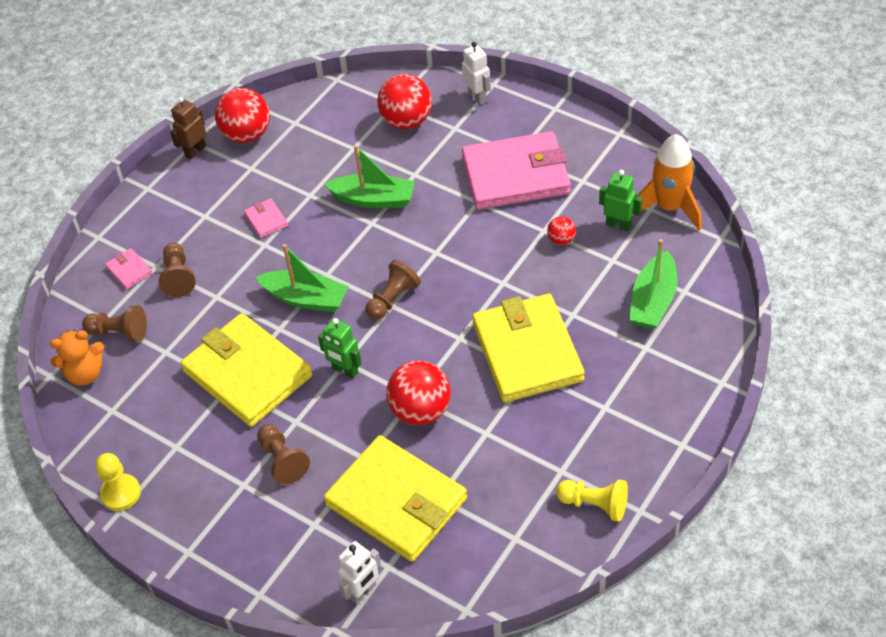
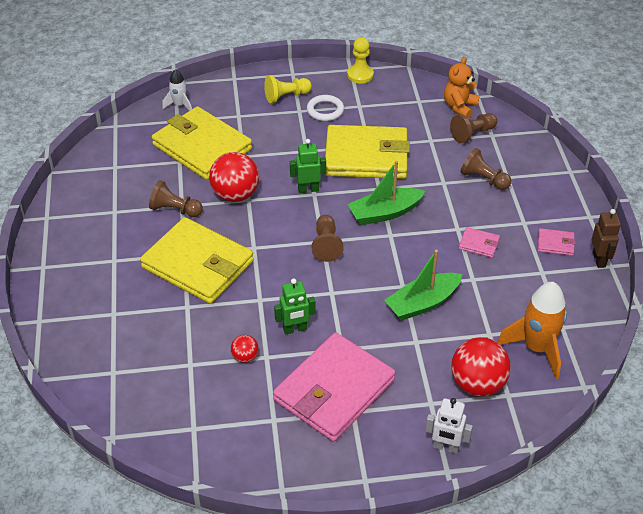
camera: 135 degrees right, 5 degrees down
(129, 270) = (519, 165): pink wallet -> pink wallet (555, 244)
(217, 465) = (325, 110): none -> white ring
(247, 135) = (582, 294): red ball -> none
(282, 460) = (290, 131): brown pawn -> brown pawn (175, 210)
(363, 592) = (179, 105): white robot -> white rocket
(396, 502) = (202, 147): yellow wallet -> yellow wallet turned 45 degrees clockwise
(594, 505) = (78, 206): yellow pawn -> yellow pawn (286, 96)
(618, 224) = (209, 397): green robot -> green robot (295, 329)
(653, 301) = (132, 350): green boat -> none
(669, 207) = (177, 439): orange rocket -> orange rocket (537, 348)

